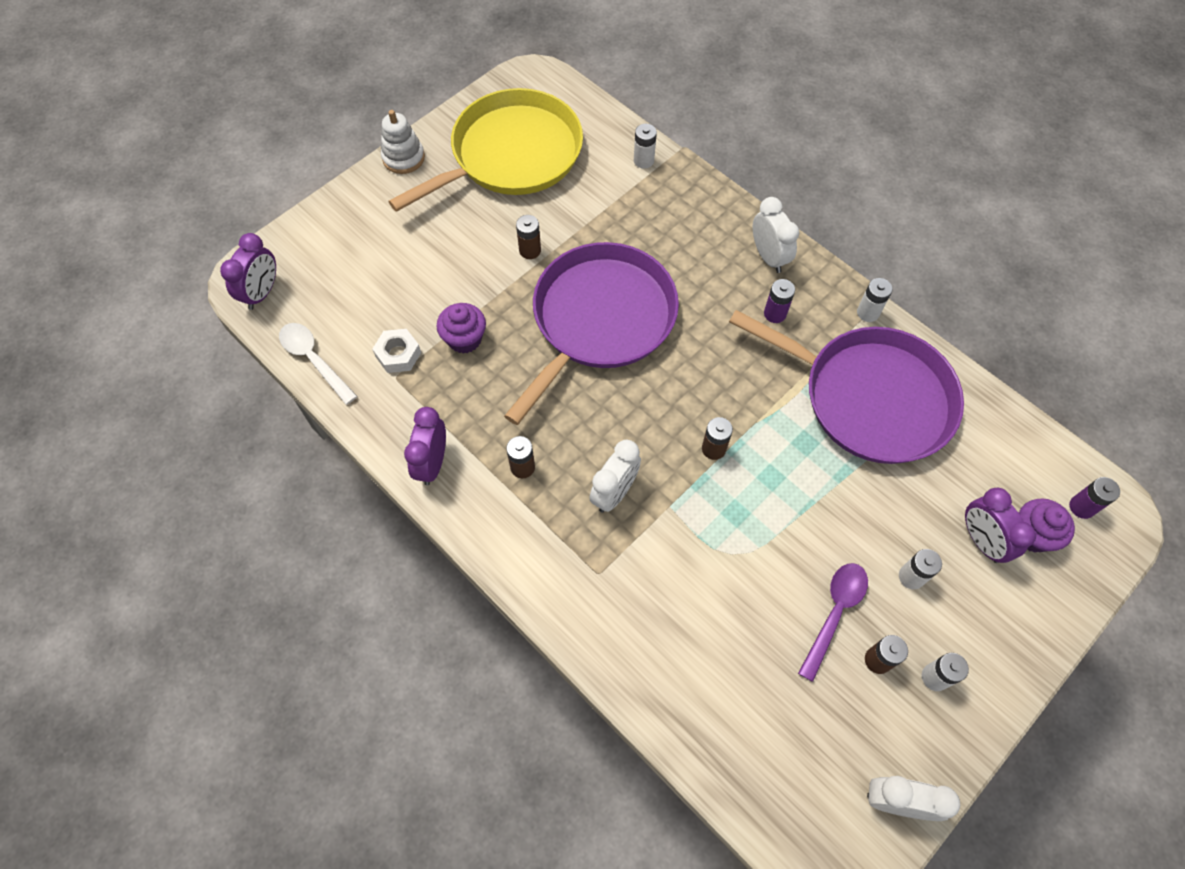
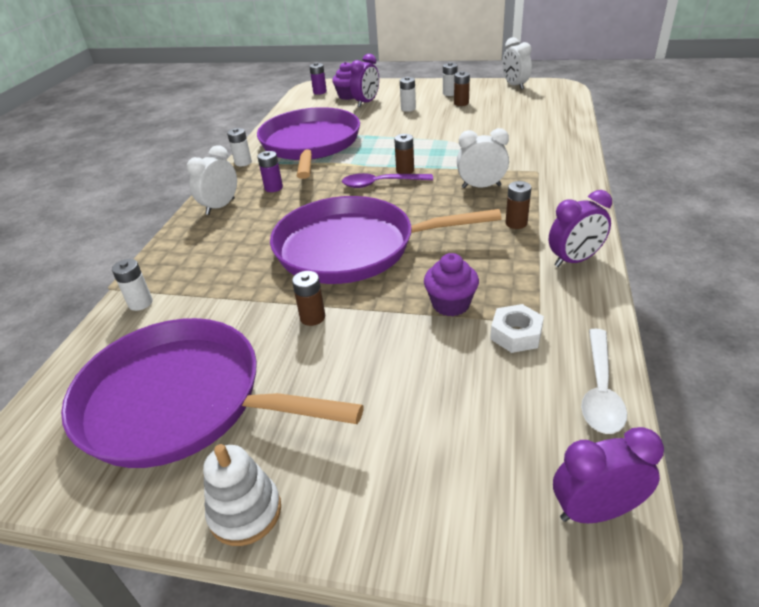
camera: 120 degrees left, 25 degrees down
(511, 155) = (181, 401): yellow pan -> purple pan
(834, 613) = (454, 116): purple spoon -> purple spoon (380, 184)

